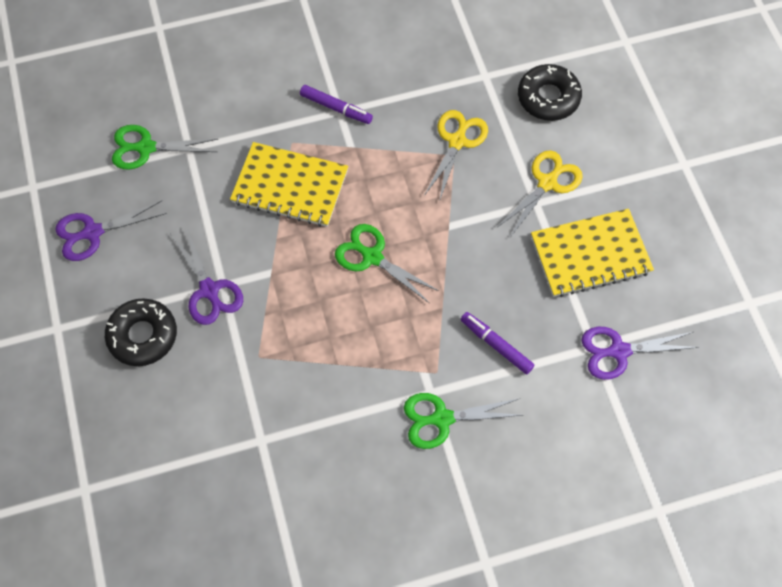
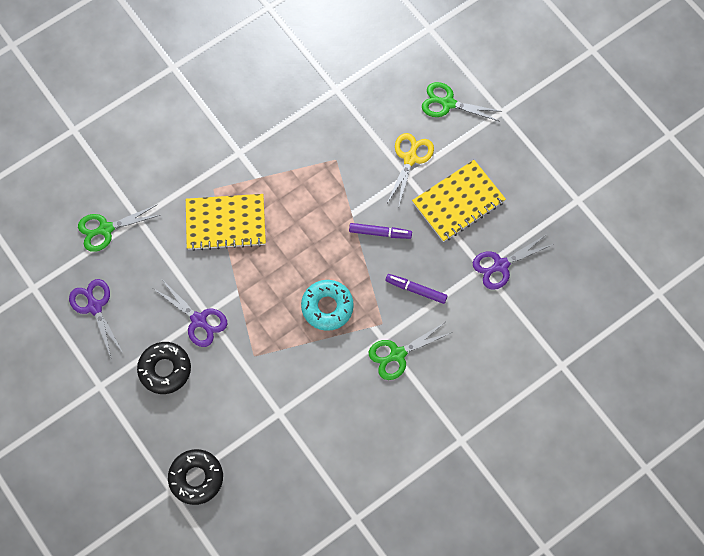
camera: 20 degrees left, 5 degrees up
(93, 232) = (94, 307): purple scissors -> purple scissors turned 105 degrees clockwise
(336, 108) = (235, 151): purple marker -> purple marker (380, 233)
(372, 257) = (306, 256): green scissors -> green scissors (448, 103)
(374, 328) = (327, 307): none -> turquoise donut
(457, 141) = (334, 148): yellow scissors -> none
(548, 98) = (388, 92): black donut -> black donut (196, 478)

